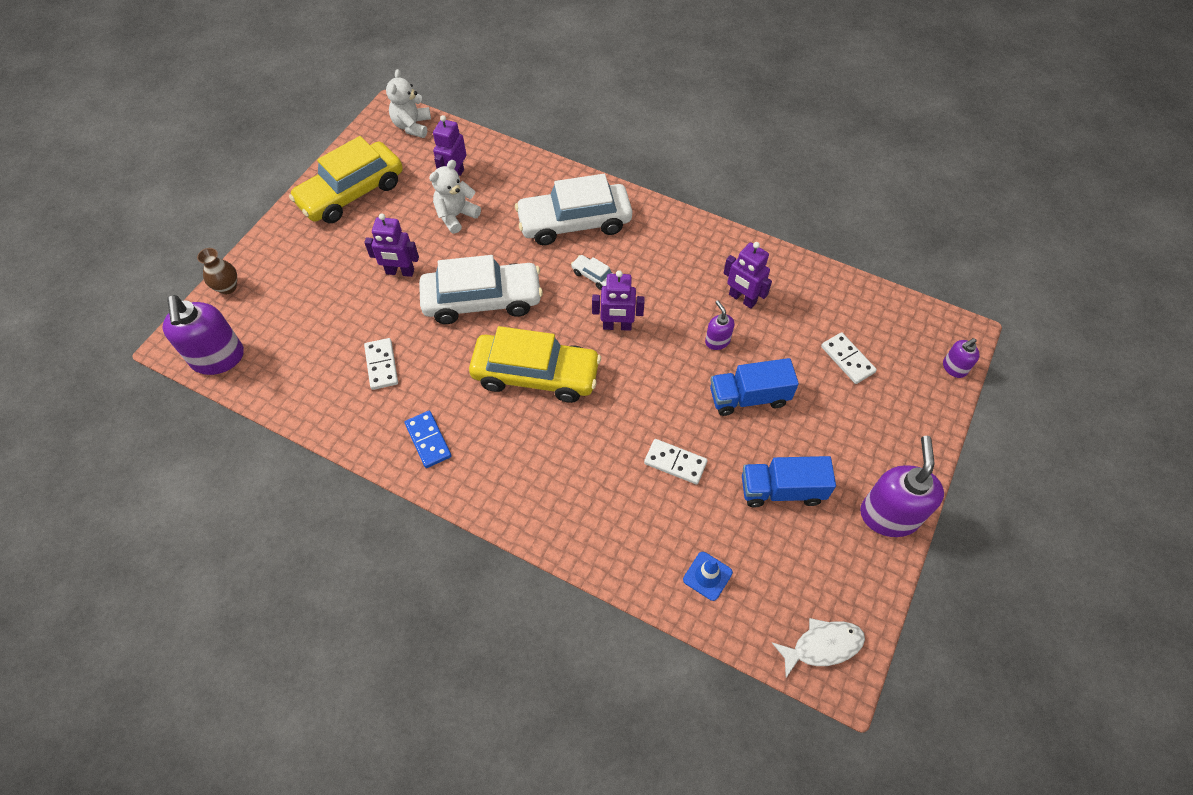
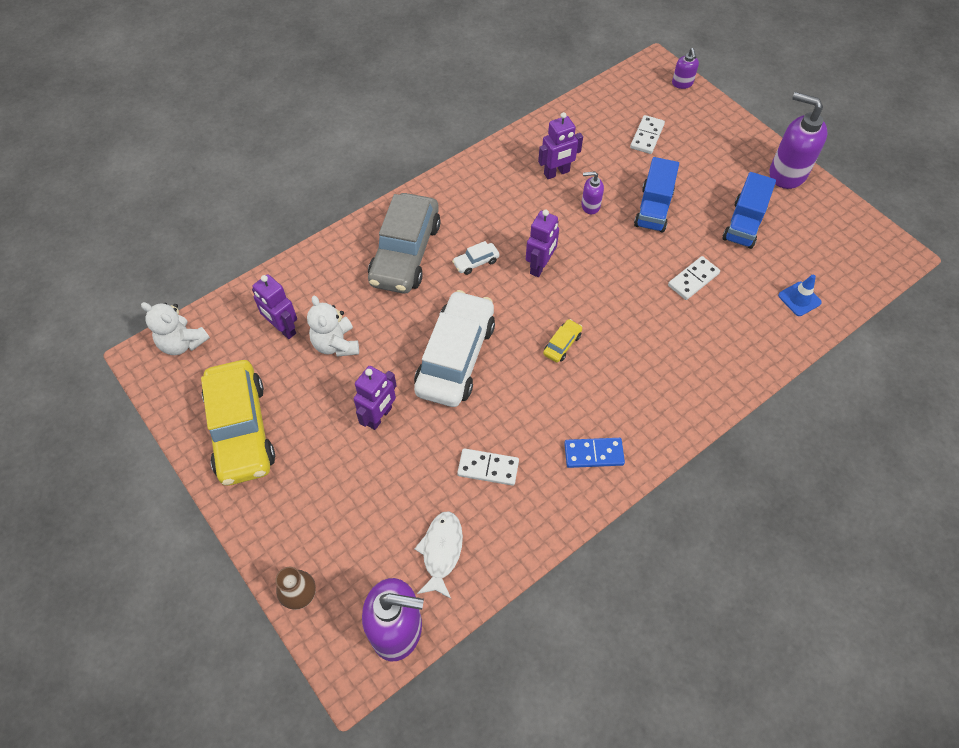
camera: 65 degrees left, 0 degrees up
(536, 375) = (562, 344): yellow car -> yellow car, size x0.40
(574, 223) = (405, 253): white car -> grey car
(822, 646) = (875, 255): white fish -> white fish (441, 551)
(847, 359) = (647, 136): white domino -> white domino turned 60 degrees counterclockwise

